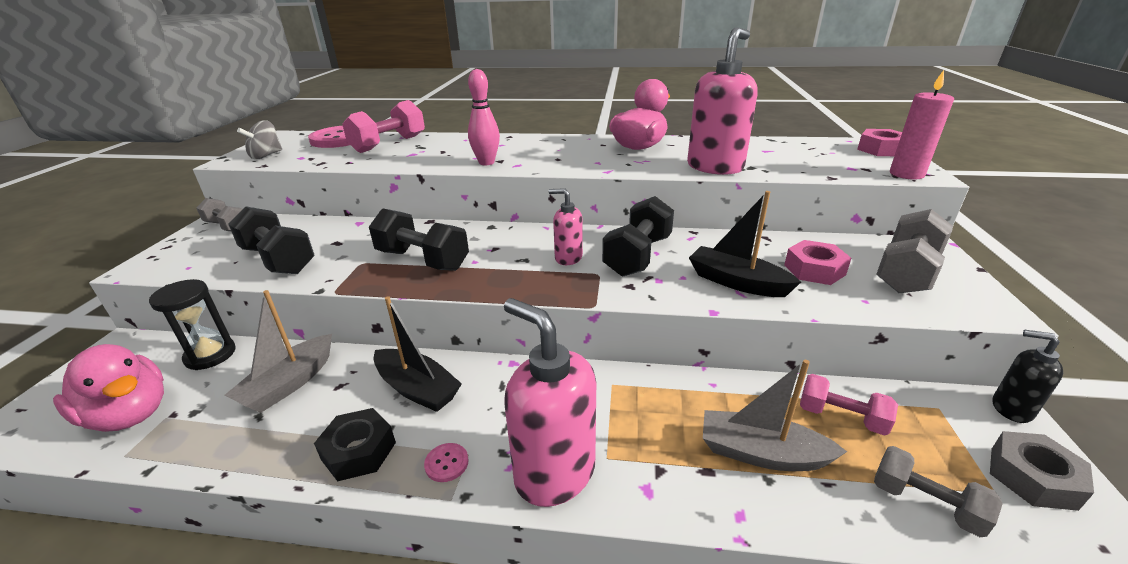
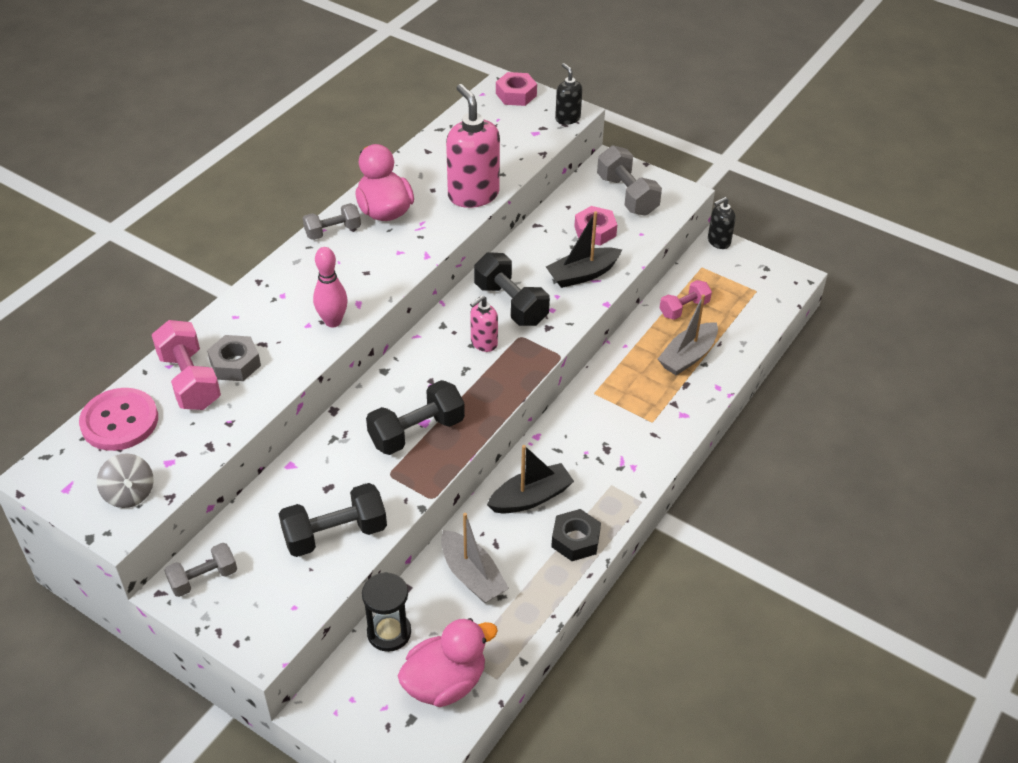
camera: 65 degrees left, 15 degrees up
(446, 463) = (613, 497): pink button -> none
(554, 472) = (649, 449): pink soap dispenser -> none
(906, 174) = (567, 118): pink candle -> black soap dispenser
(925, 503) = (748, 318): grey dumbbell -> grey dumbbell (333, 231)
(1032, 477) = (756, 272): grey nut -> grey nut (235, 364)

